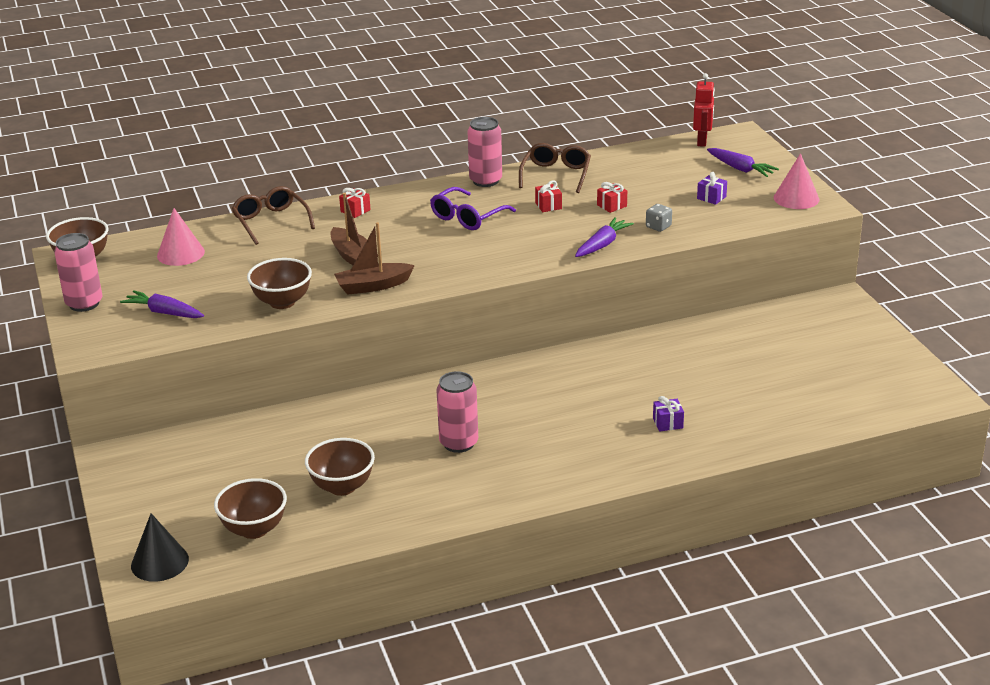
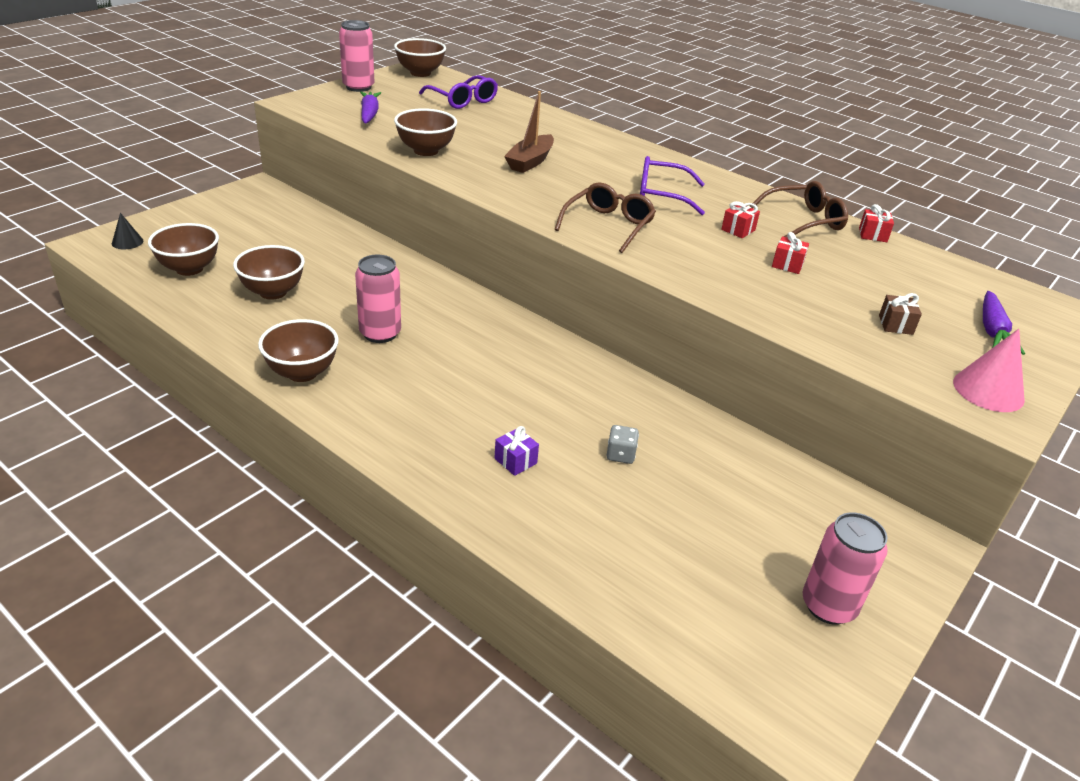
camera: 55 degrees right, 5 degrees up
(159, 562) = (127, 242): black cone -> black cone, size x0.60
(180, 253) = (462, 100): pink cone -> purple glasses
(271, 222) = (549, 119): brown glasses -> brown glasses (608, 225)
(355, 211) = (608, 145): red gift -> red gift (872, 235)
(373, 286) = (490, 180): brown boat -> none
(485, 181) = (740, 189): pink can -> pink can (828, 606)
(486, 495) = (302, 373): none -> brown bowl
(602, 245) = (700, 277): purple carrot -> none
(658, 227) = (782, 303): grey dice -> grey dice (620, 455)
(702, 141) = (1011, 290): red robot -> none
(711, 198) = (895, 325): purple gift -> brown gift

